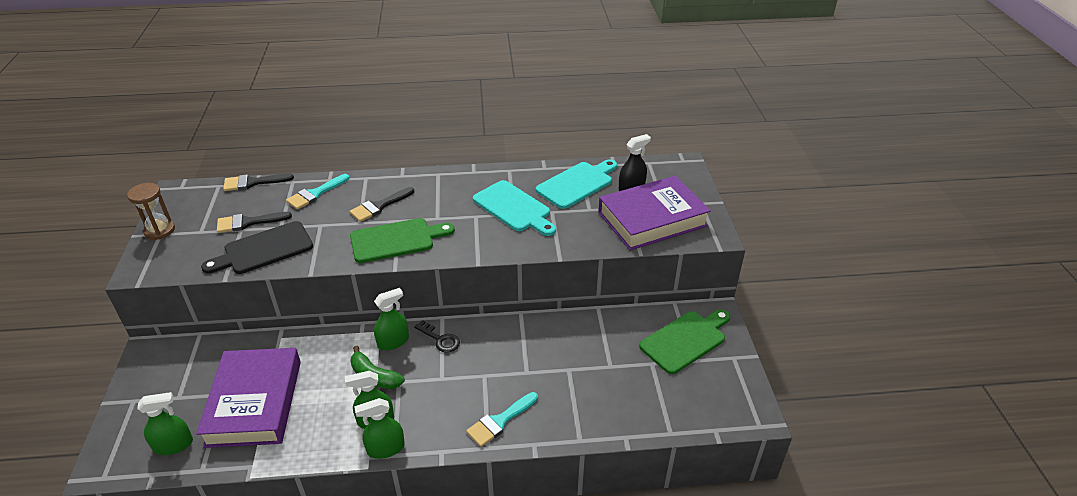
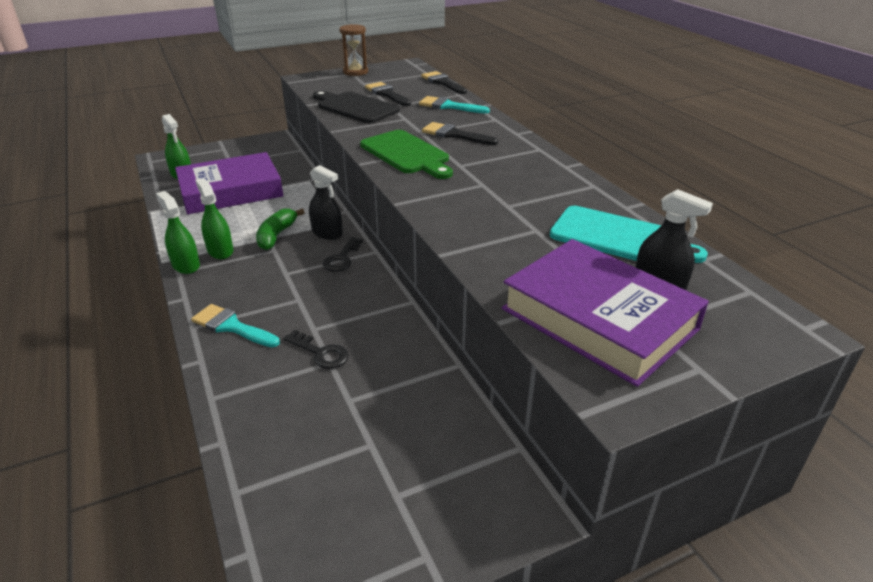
camera: 70 degrees right, 5 degrees down
(393, 341) = (327, 233): green spray bottle -> black spray bottle
(514, 208) = (519, 203): turquoise cutting board -> none
(556, 372) = (320, 353): none -> black key
(685, 340) = (438, 478): green cutting board -> none

